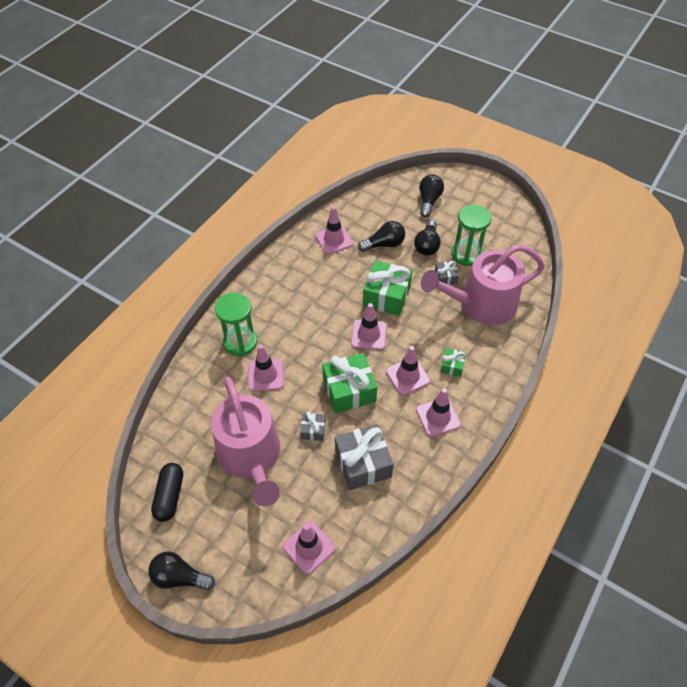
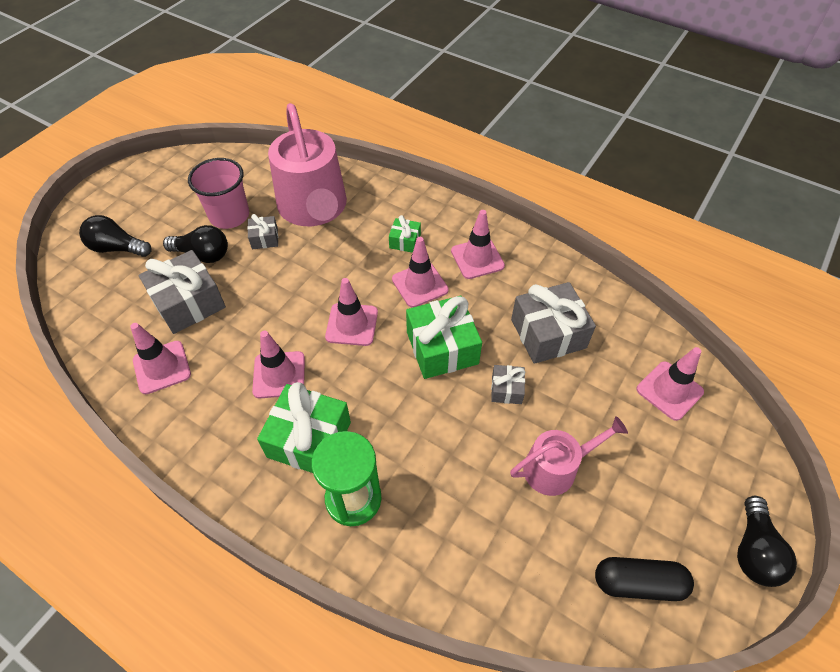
camera: 90 degrees left, 0 degrees up
(251, 456) = (556, 468): pink watering can -> pink watering can, size x0.55
(265, 375) = (417, 456): pink traffic cone -> pink traffic cone (279, 375)
(384, 244) = (188, 303): black light bulb -> grey gift
(386, 296) = (286, 303): green gift -> green gift (309, 439)
(466, 254) = (229, 216): green hourglass -> pink cup

